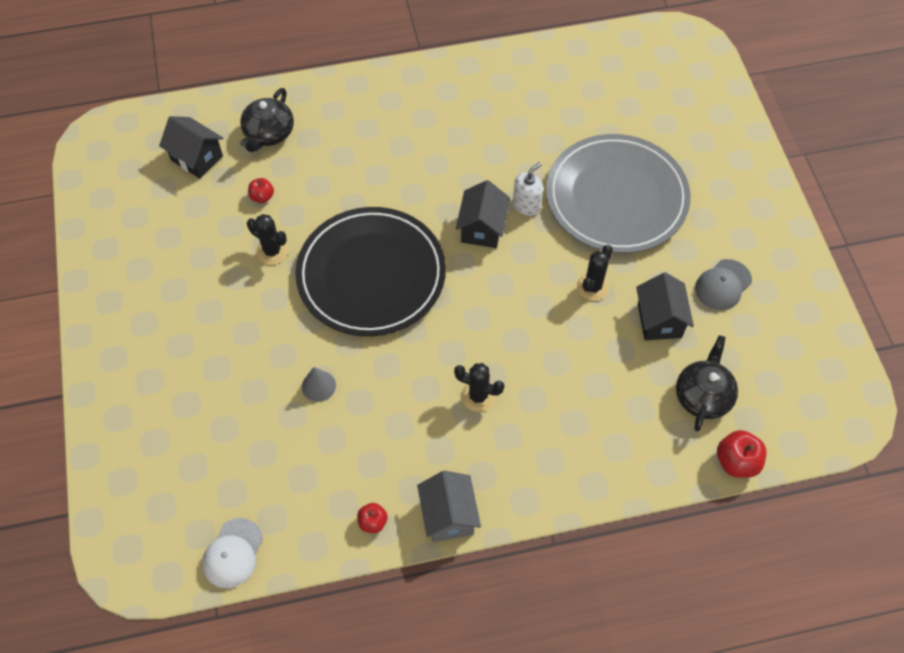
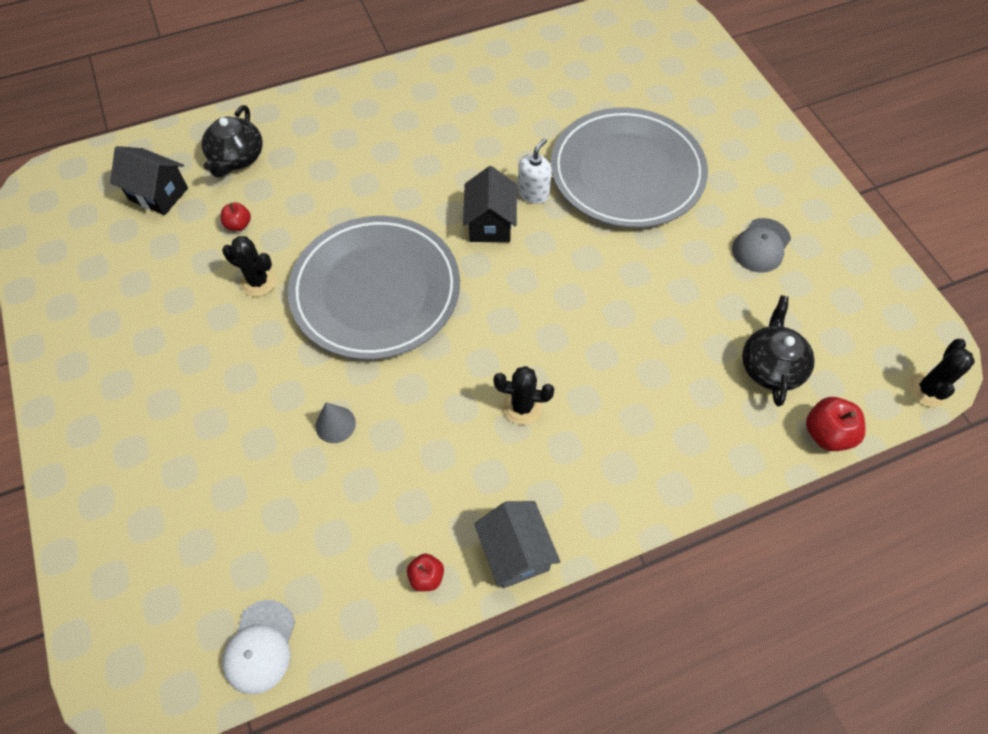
camera: 10 degrees left, 0 degrees up
(371, 275) = (376, 291): black plate -> grey plate
(592, 287) = (623, 268): black cactus -> black cactus (927, 390)
(659, 320) = (703, 292): black house -> none

